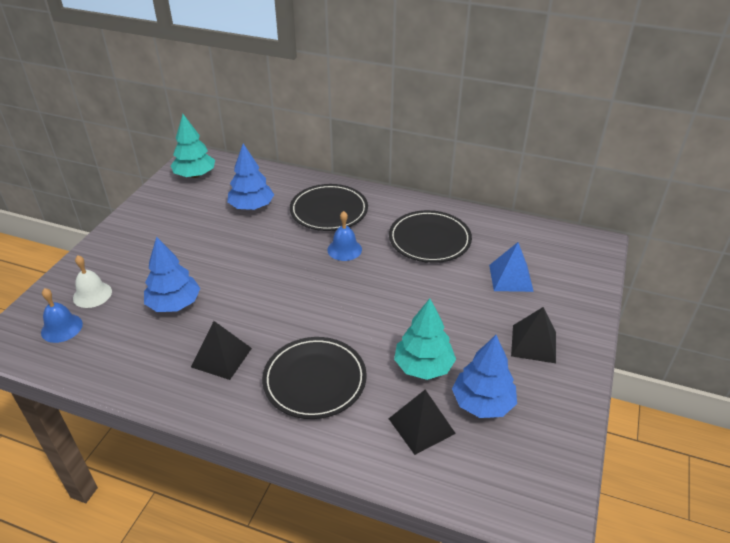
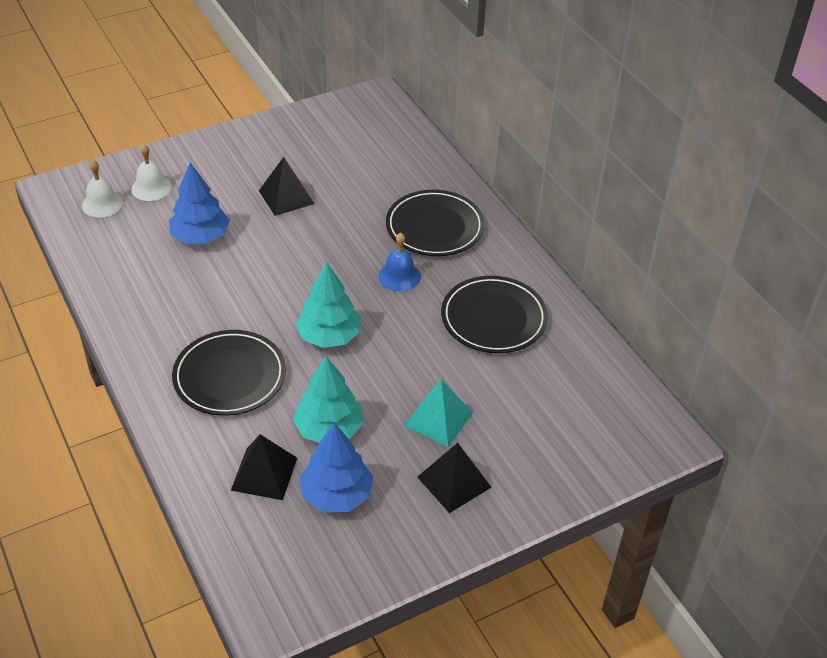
camera: 40 degrees right, 5 degrees up
(61, 328) = (102, 204): blue bell -> white bell
(195, 175) = (356, 115): turquoise tree -> turquoise tree (329, 336)
(221, 357) = (184, 307): black pyramid -> black pyramid (286, 197)
(252, 207) = (368, 180): blue tree -> none
(476, 314) = (438, 419): none -> turquoise pyramid
(511, 278) = (522, 409): blue pyramid -> none

